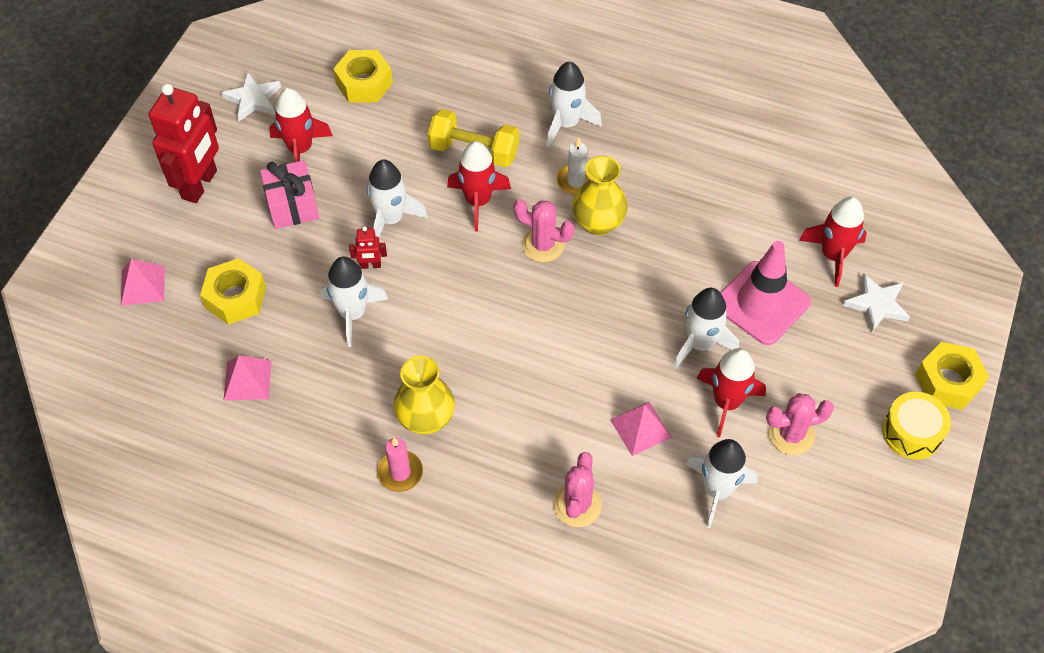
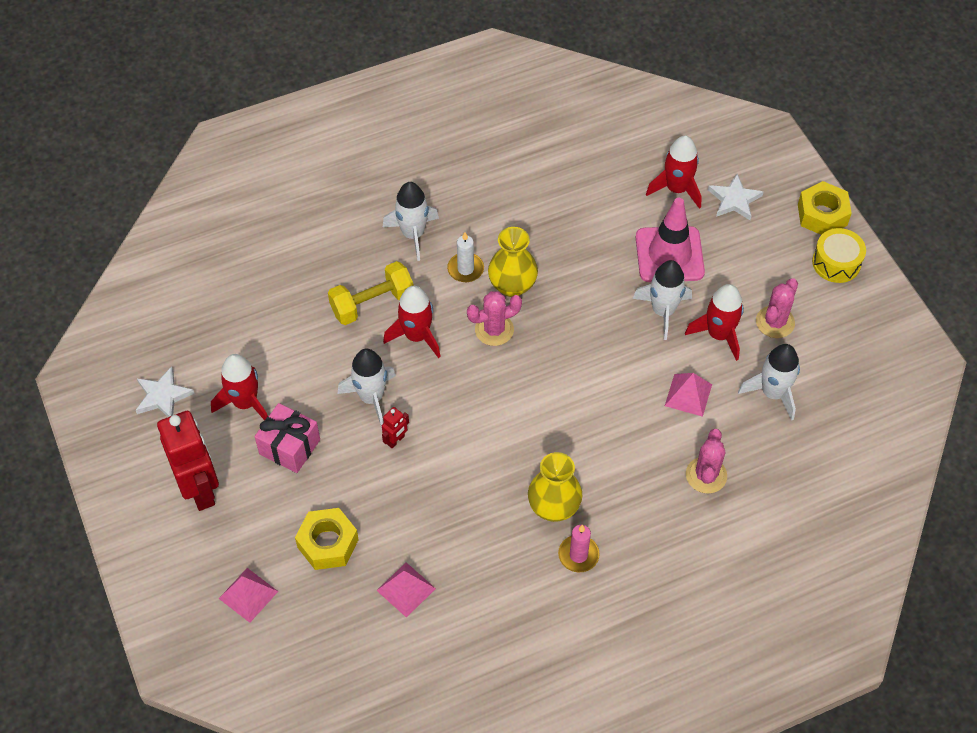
camera: 45 degrees left, 0 degrees up
(353, 313) = (423, 482): white rocket -> none
(364, 83) = (234, 318): yellow nut -> none
(577, 505) = (706, 475): pink cactus -> pink cactus turned 45 degrees clockwise

